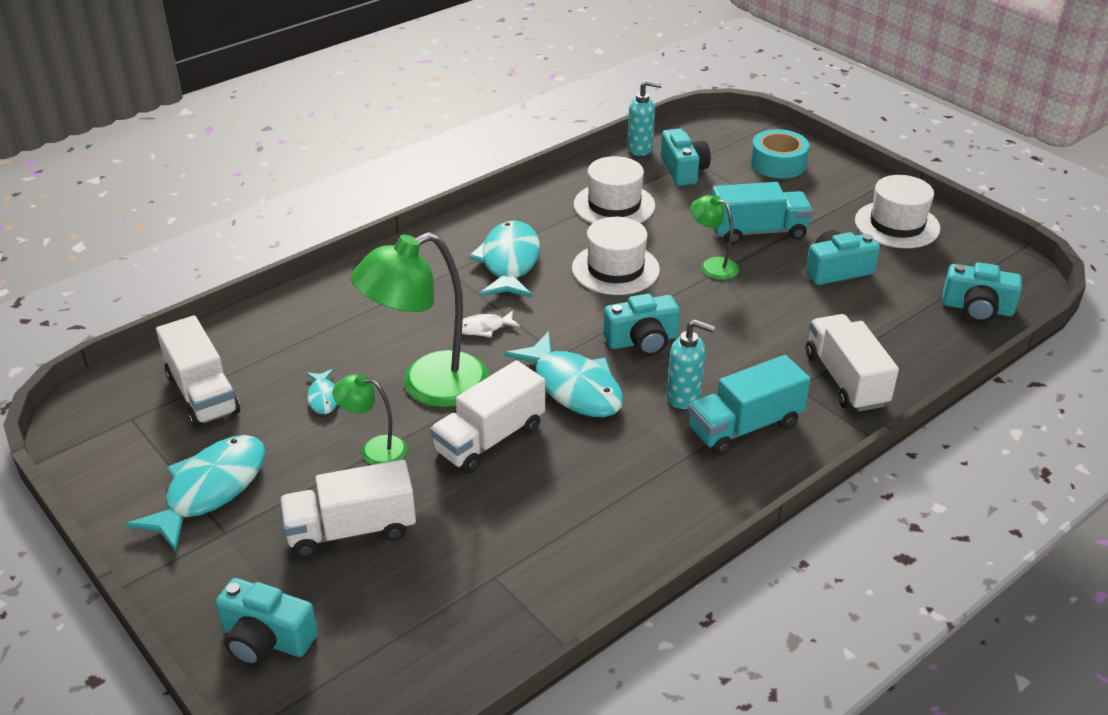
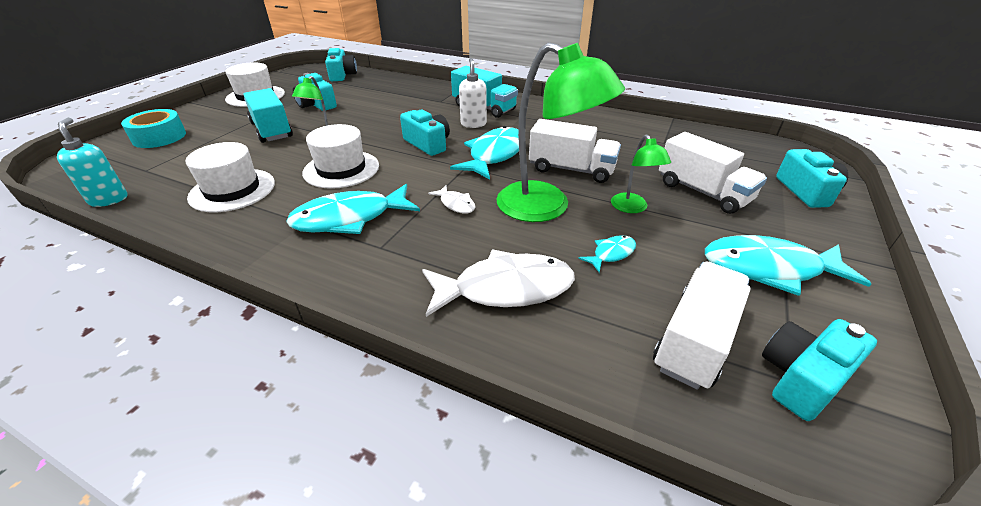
camera: 115 degrees left, 0 degrees up
(341, 322) = (505, 288): none -> white fish
(683, 170) = (164, 171): turquoise camera -> turquoise camera (802, 378)
(684, 397) = (473, 124): turquoise soap dispenser -> white soap dispenser
(845, 380) = (424, 93): white truck -> none

